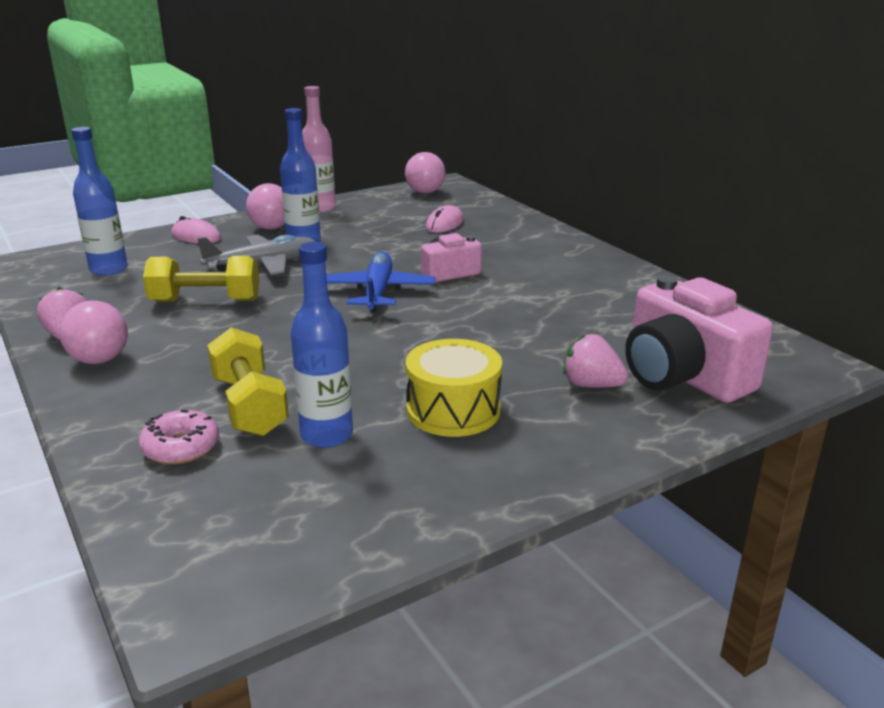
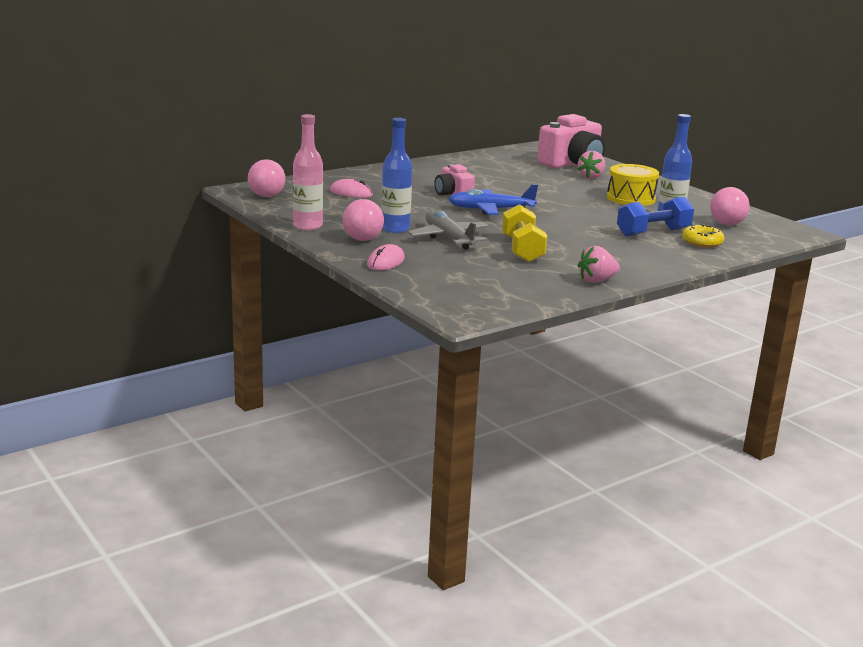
camera: 95 degrees left, 5 degrees down
(99, 360) = (624, 268): pink ball -> pink ball (726, 224)
(109, 269) = (471, 283): blue bottle -> none
(181, 447) = (702, 242): pink donut -> yellow donut
(249, 405) = (653, 232): yellow dumbbell -> blue dumbbell

